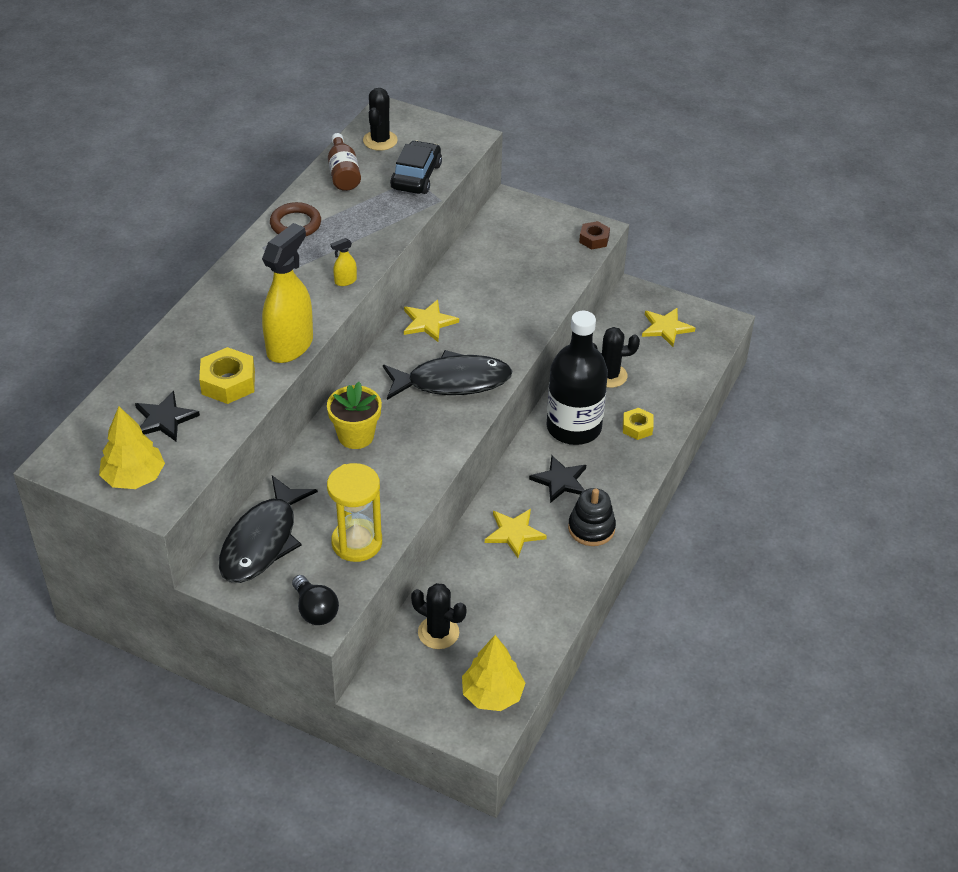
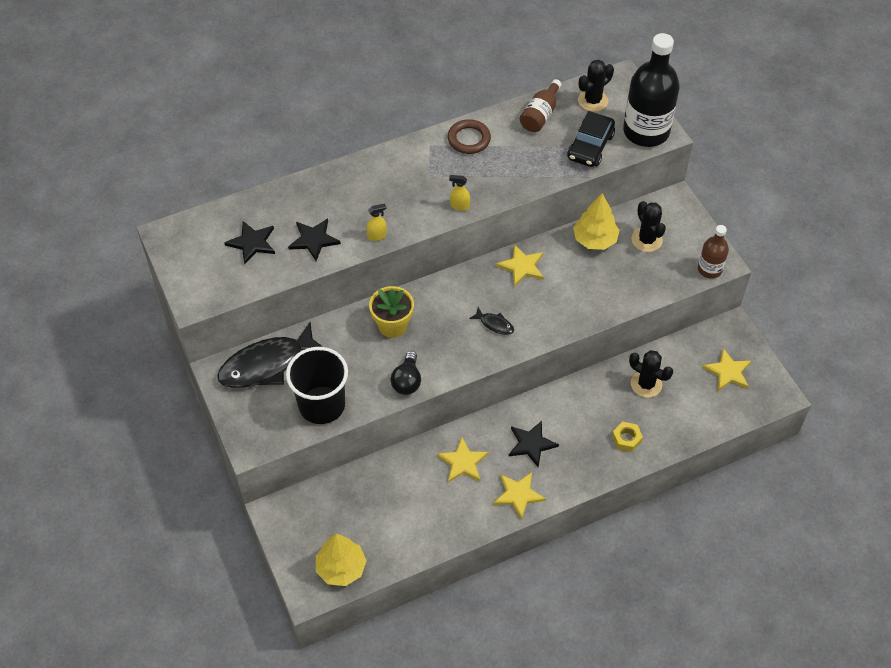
camera: 40 degrees right, 10 degrees up
(134, 478) = (198, 275): yellow tree -> yellow tree (594, 240)
(228, 382) = (314, 240): yellow nut -> black star
(290, 346) = (377, 236): yellow spray bottle -> yellow spray bottle, size x0.41
(315, 610) = (254, 436): black light bulb -> black light bulb (407, 381)
(357, 542) = (322, 405): yellow hourglass -> black cup
(416, 176) = (590, 146): black car -> black car turned 150 degrees clockwise
(438, 632) = (348, 500): black cactus -> black cactus (646, 240)
(452, 381) = (494, 324): black fish -> black fish, size x0.42
(574, 427) = (580, 409): black bottle -> black bottle (646, 131)
(591, 528) = (518, 495): black stacking toy -> yellow star
(594, 239) = (709, 269): brown nut -> brown bottle

